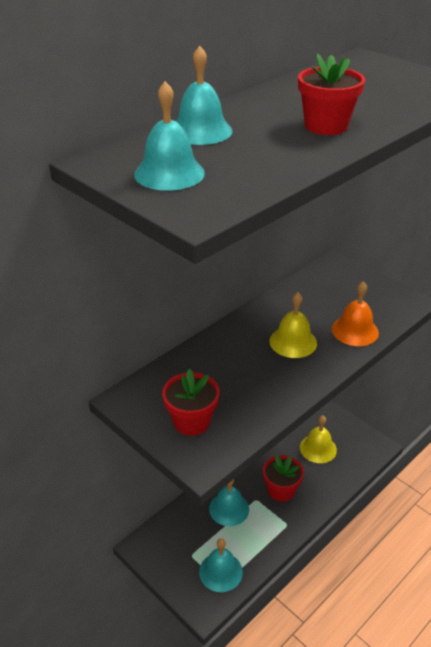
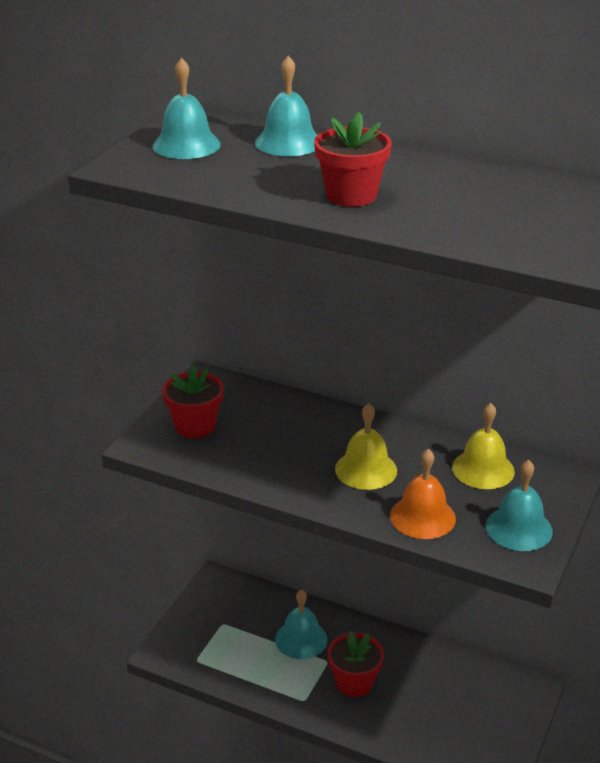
camera: 70 degrees right, 5 degrees down
(220, 571) = (212, 654): turquoise bell -> turquoise bell (519, 528)
(318, 448) = (448, 707): yellow bell -> yellow bell (483, 469)

